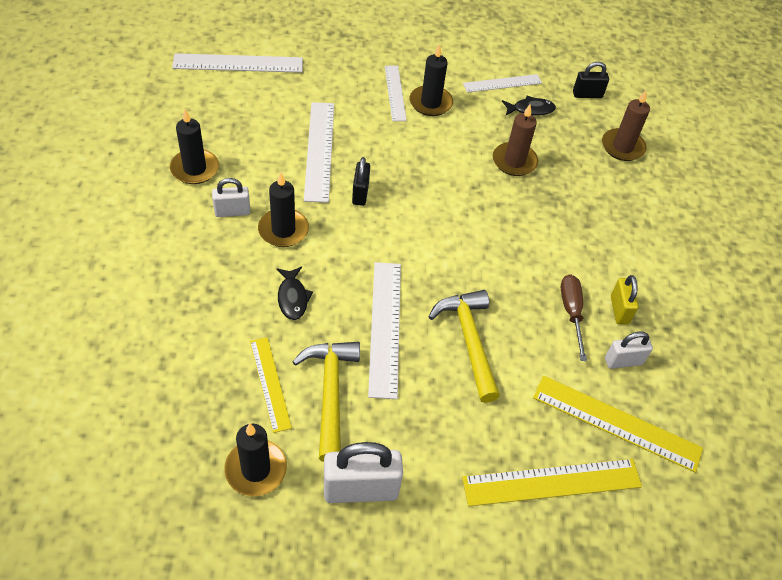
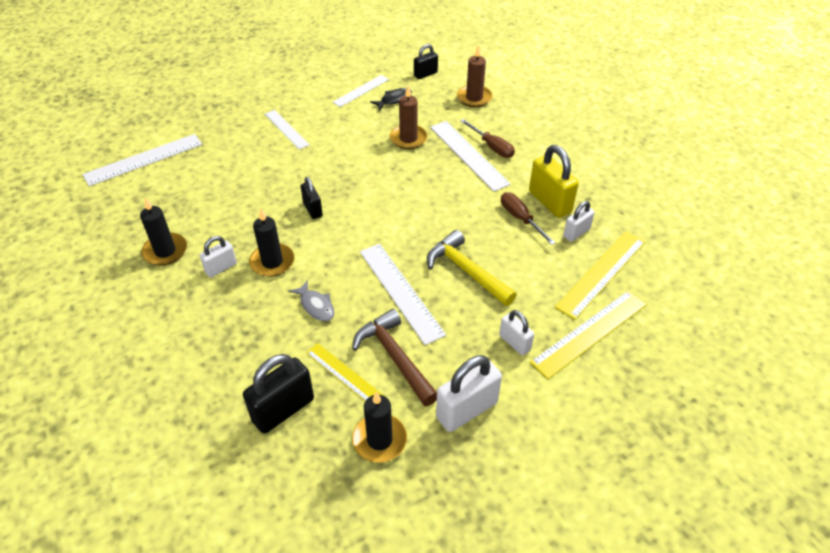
camera: 25 degrees left, 5 degrees down
(190, 387) = (283, 410): none -> black padlock
(293, 298) = (316, 306): black fish -> grey fish
(319, 150) = (258, 194): white ruler -> white ruler (468, 155)
(330, 394) = (395, 357): yellow hammer -> brown hammer
(430, 103) = (318, 125): black candle -> none
(462, 447) = (514, 342): none -> white padlock
(600, 214) = (492, 147): none -> brown screwdriver
(616, 422) = (601, 273): yellow ruler -> yellow ruler turned 45 degrees counterclockwise
(619, 310) = (549, 202): yellow padlock -> yellow padlock, size x1.71

